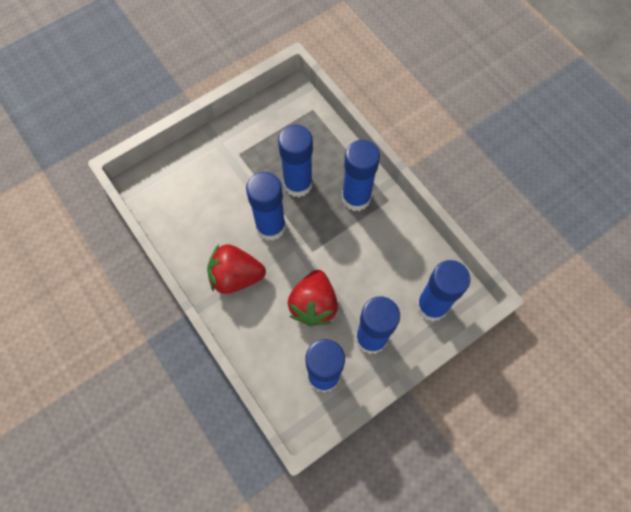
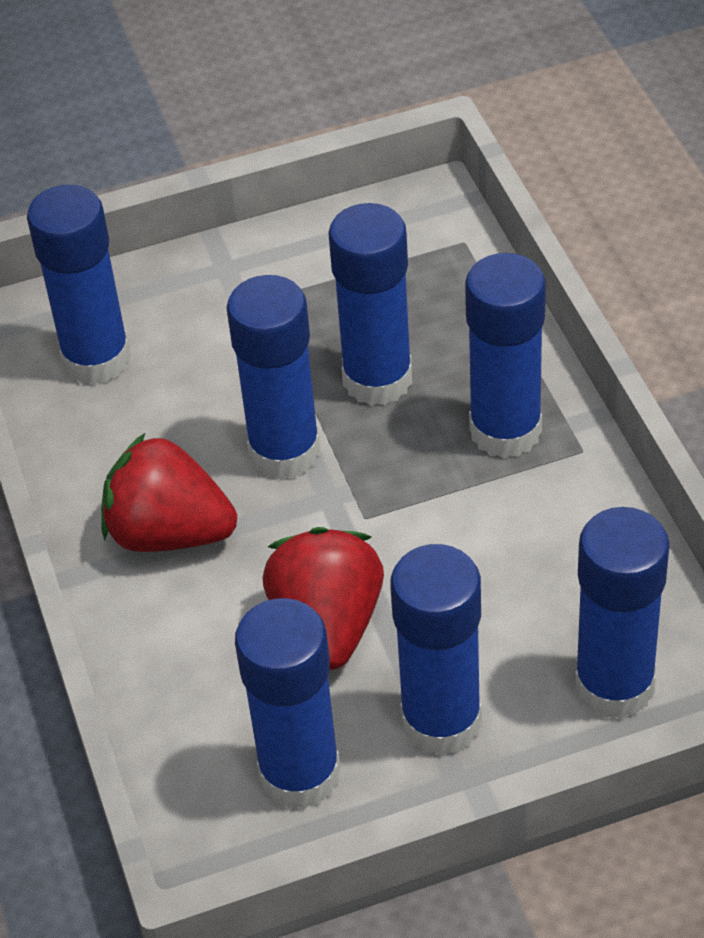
camera: 20 degrees right, 20 degrees down
(178, 198) = (96, 359): none -> blue glue stick
(313, 305) = (328, 625): red strawberry -> red strawberry turned 150 degrees clockwise

